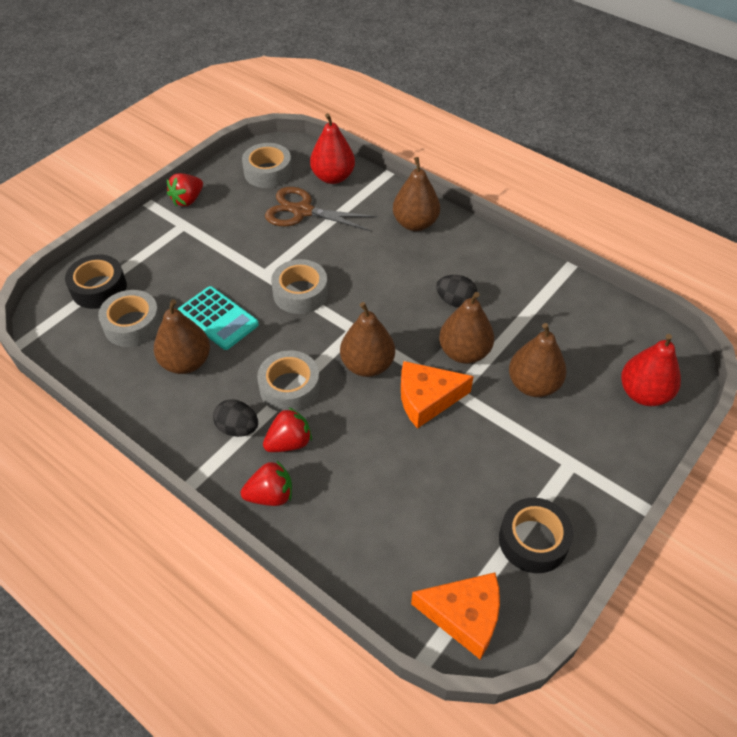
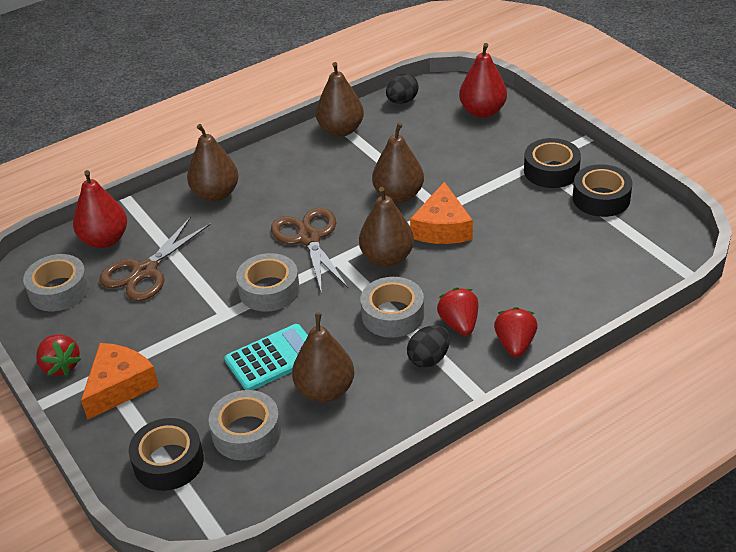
camera: 70 degrees left, 10 degrees down
(376, 301) = (309, 238): none -> brown scissors
(455, 301) = (335, 188): black egg -> black egg (402, 101)
(464, 616) = (658, 247): orange cheese -> orange cheese (119, 386)
(533, 385) = (451, 165): brown pear -> brown pear (341, 130)
(563, 480) = (551, 171): none -> black tape

